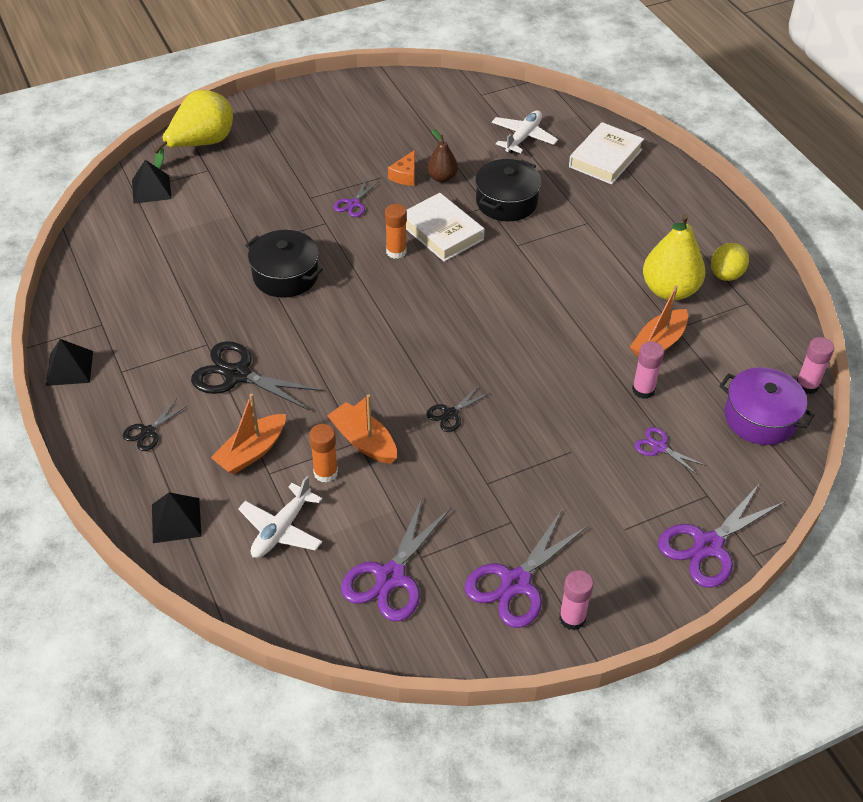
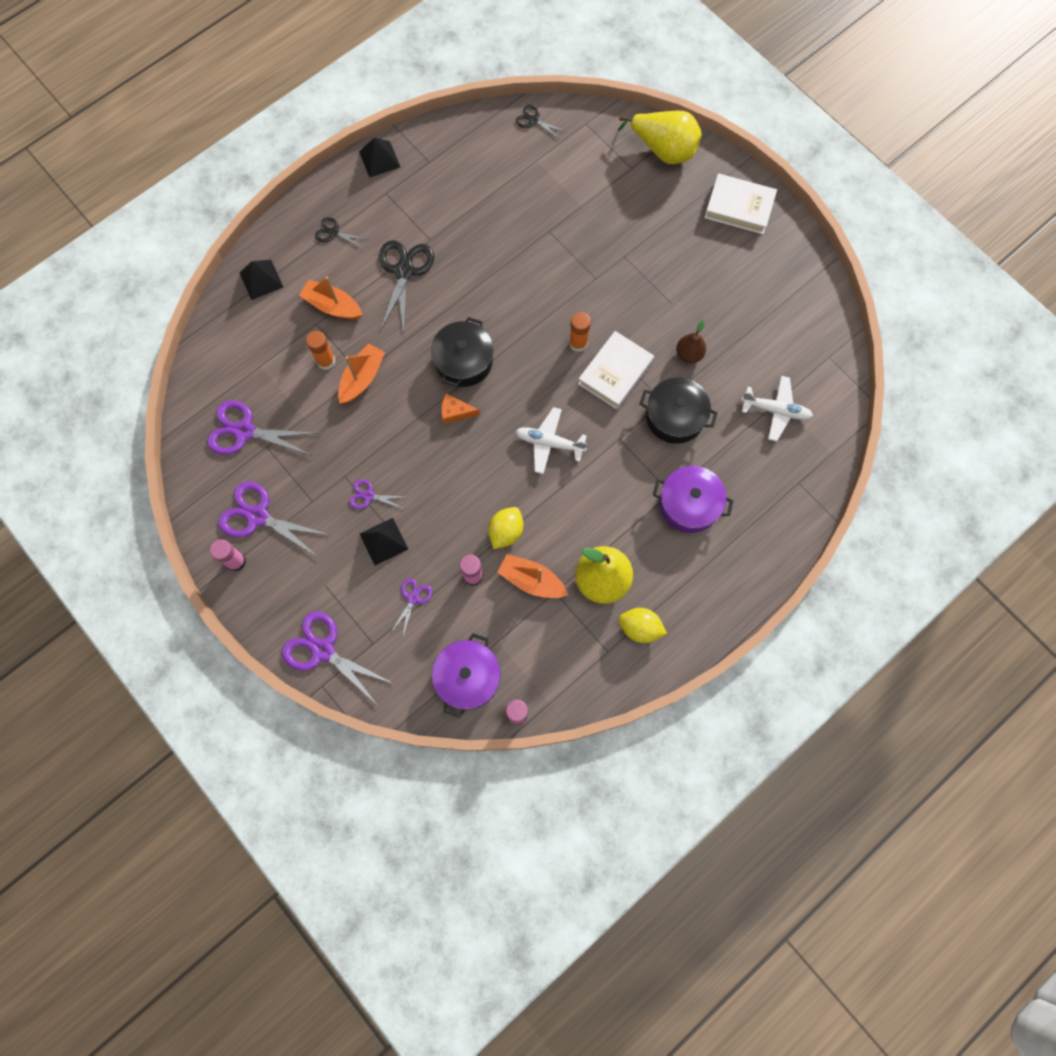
camera: 75 degrees right, 25 degrees up
(151, 189) = (591, 135): black pyramid -> black pyramid (383, 541)
(281, 529) = (269, 348): white plane -> white plane (549, 443)
(285, 275) = (521, 269): black pot -> black pot (464, 361)
(353, 204) = (627, 292): purple scissors -> purple scissors (368, 496)
(405, 175) = (681, 323): orange cheese -> orange cheese (455, 412)
(451, 414) = (406, 433): black scissors -> black scissors (533, 120)
(598, 352) = (506, 532): none -> yellow lemon
(603, 213) = (689, 504): none -> purple pot
(605, 158) = (772, 491): white book -> white book (739, 207)

